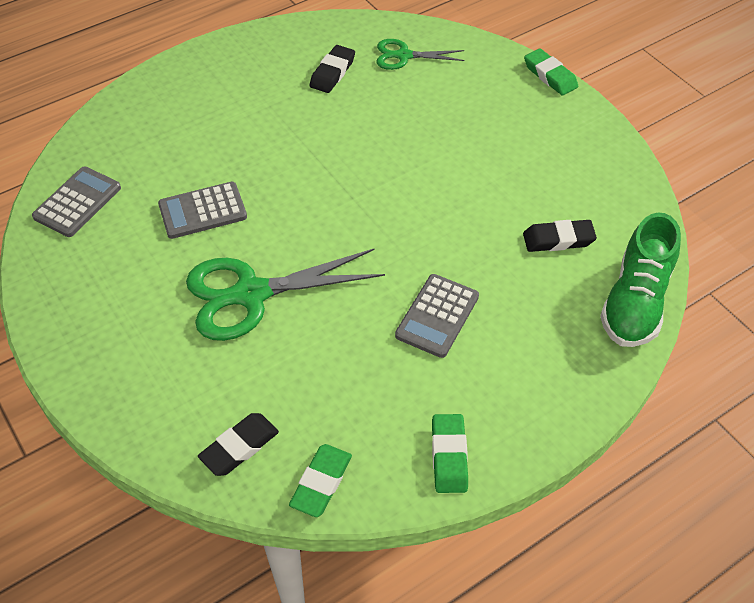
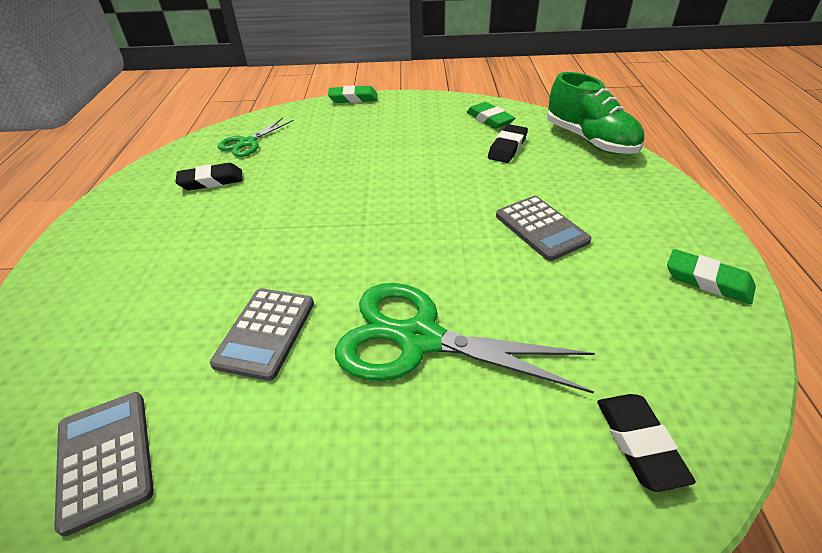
camera: 55 degrees left, 10 degrees down
(251, 294) = (420, 339): green scissors -> green scissors turned 90 degrees clockwise
(321, 483) = (717, 386): green eraser -> green eraser (489, 119)
(332, 73) = (211, 181): black eraser -> black eraser turned 75 degrees counterclockwise

